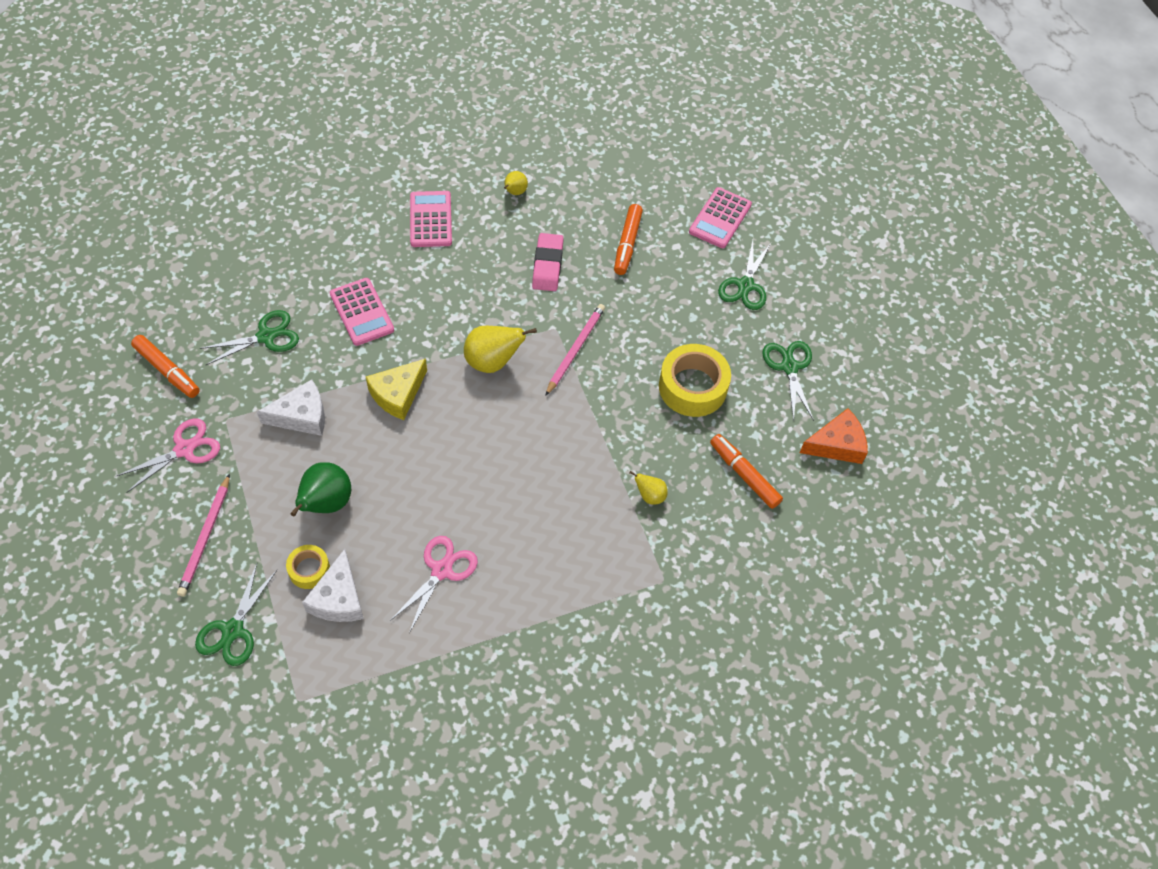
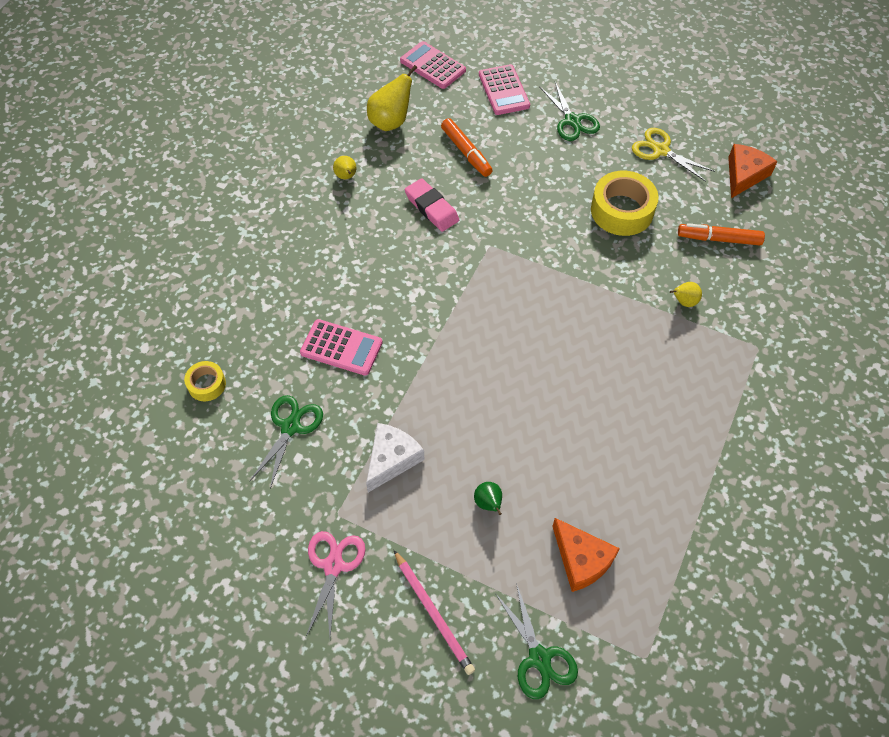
camera: 40 degrees left, 0 degrees up
(167, 371) = (243, 521): orange marker -> none
(309, 570) = (536, 560): yellow tape -> yellow tape (207, 384)
(326, 503) = (488, 503): green pear -> green pear, size x0.55
(338, 598) = (581, 560): white cheese -> orange cheese
(398, 394) = (441, 382): yellow cheese -> none
(431, 219) = (309, 242): pink calculator -> pink calculator (433, 66)
(441, 570) = (623, 472): pink scissors -> none
(493, 362) = (477, 303): yellow pear -> yellow pear (391, 122)
(575, 349) = (520, 248): pink pencil -> none
(789, 367) = (660, 150): green scissors -> yellow scissors

